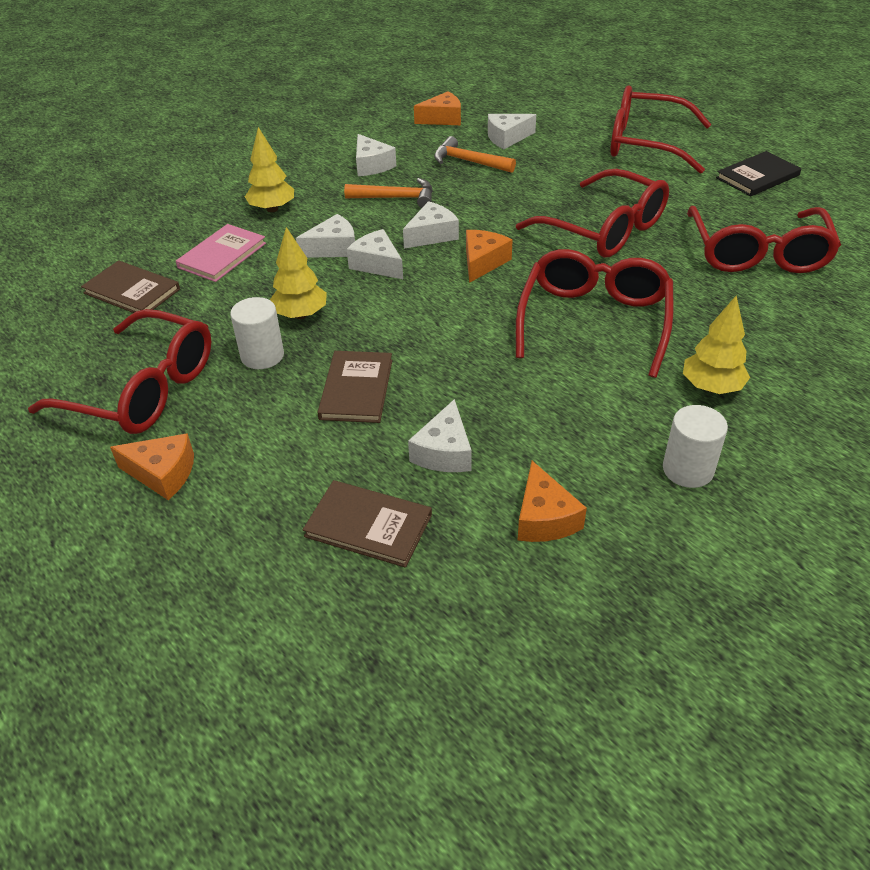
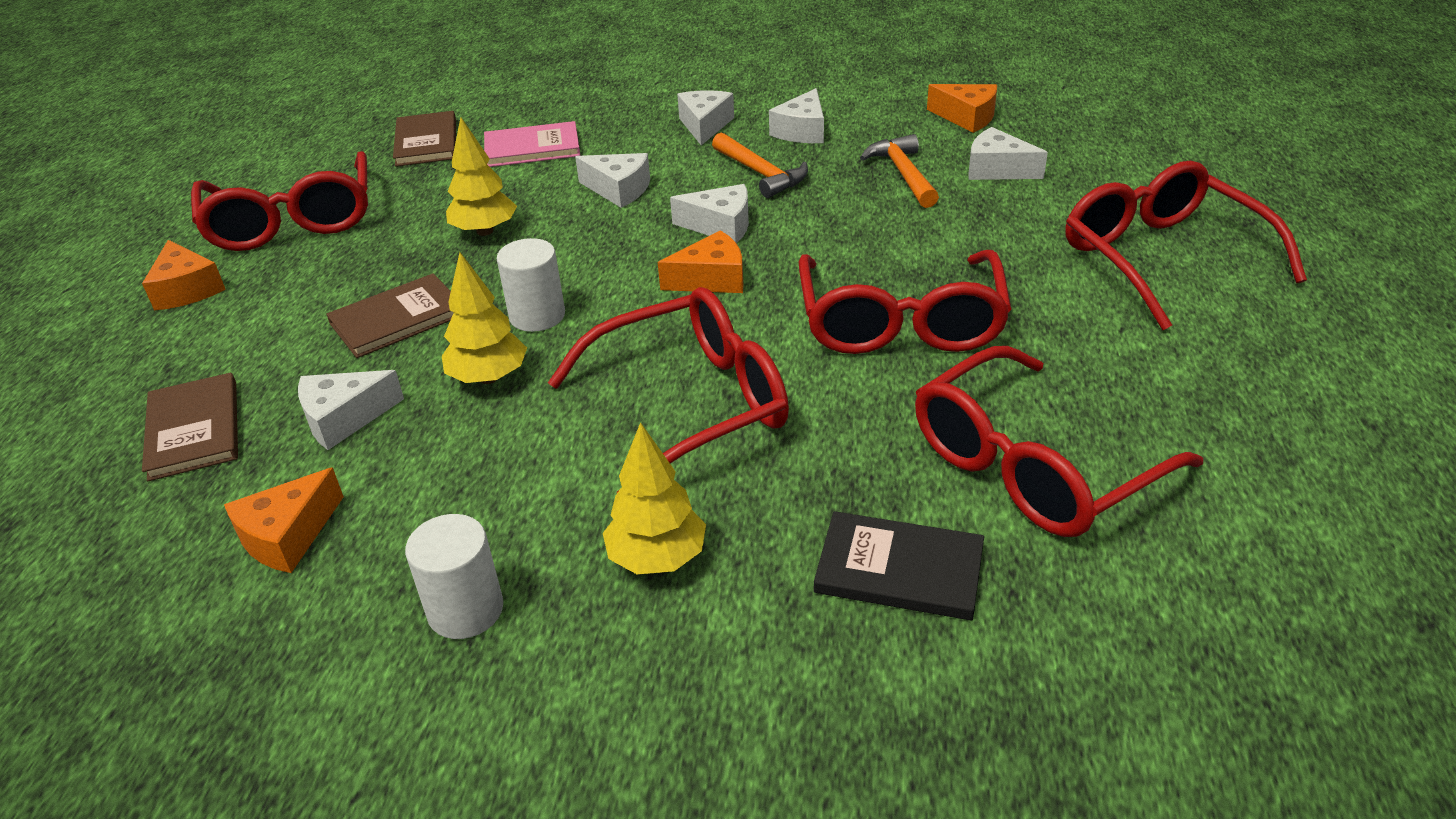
camera: 50 degrees right, 5 degrees down
(262, 356) = (398, 246): white cylinder -> white cylinder (537, 316)
(272, 209) = (642, 129): yellow tree -> yellow tree (489, 377)
(377, 264) = (622, 225): white cheese -> white cheese (705, 125)
(757, 177) = (1245, 380): black book -> black book (899, 570)

